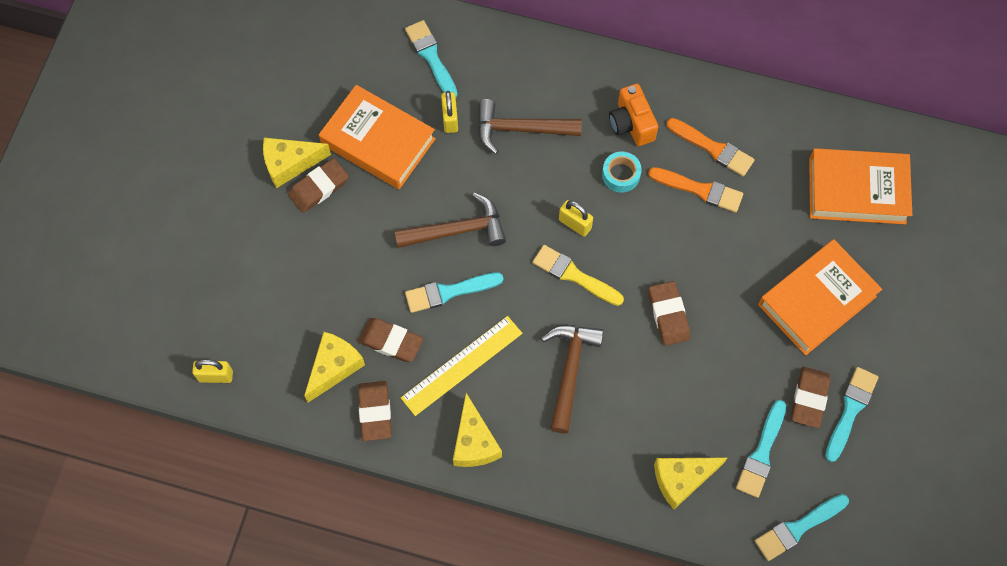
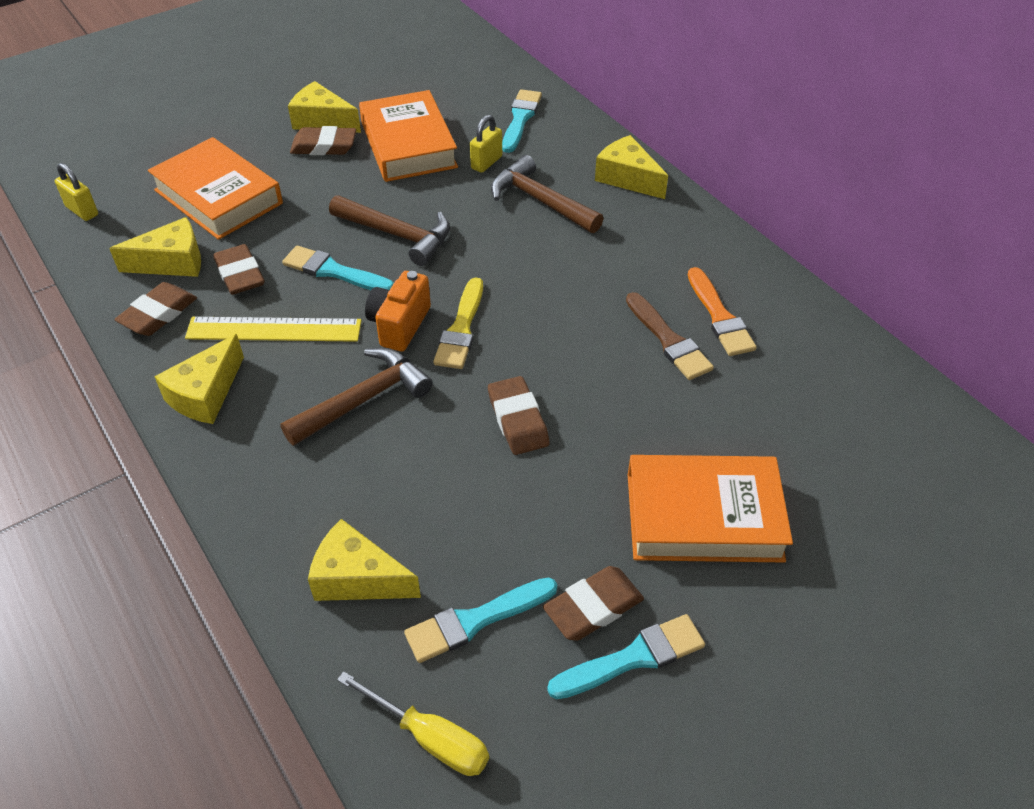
camera: 40 degrees right, 20 degrees down
(557, 65) = (627, 178): none -> yellow cheese
(574, 275) = (461, 329): yellow brush -> yellow brush turned 150 degrees counterclockwise
(575, 224) = (509, 292): yellow padlock -> none
(621, 175) = (598, 283): turquoise tape -> none
(631, 124) = (652, 253): orange camera -> orange camera (399, 325)
(668, 315) = (518, 420): brown eraser -> brown eraser turned 45 degrees counterclockwise
(700, 190) = (669, 340): orange brush -> brown brush
(798, 528) = (430, 738): turquoise brush -> yellow screwdriver
(857, 190) = (858, 446): orange book -> orange book (218, 197)

